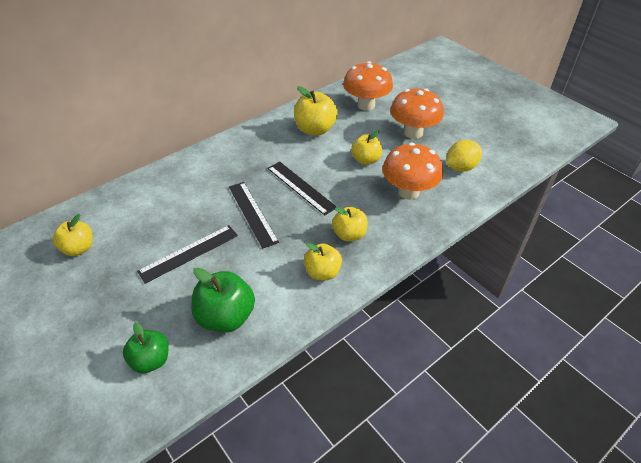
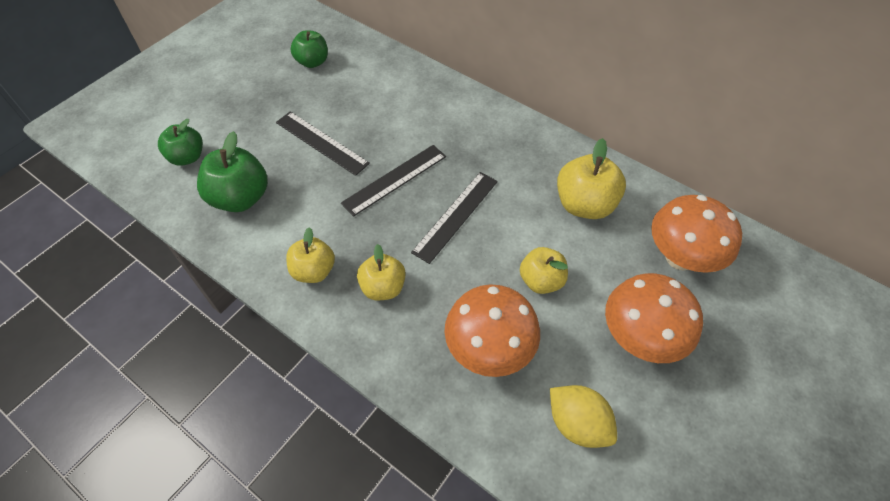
camera: 75 degrees right, 10 degrees up
(79, 248) = (312, 62): yellow apple -> green apple

